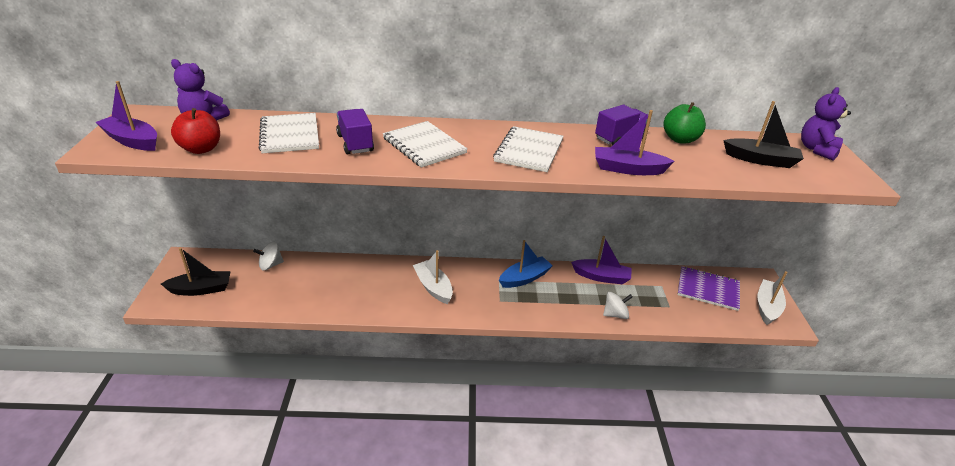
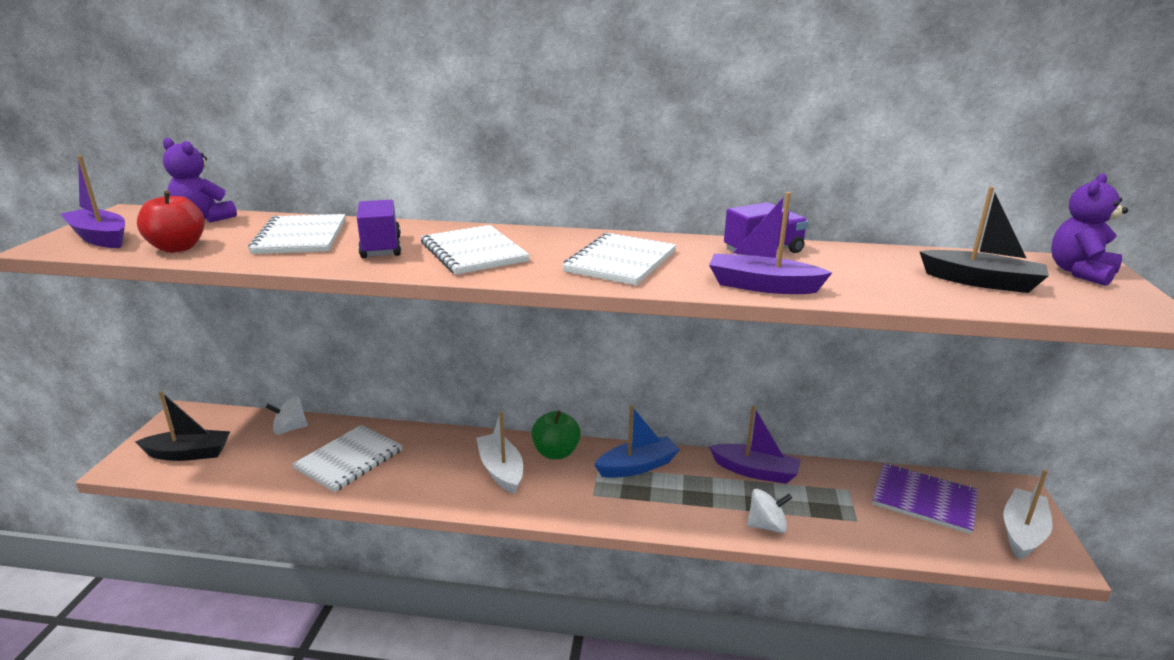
camera: 10 degrees right, 10 degrees down
(323, 286) = (349, 459): none -> white notebook
(680, 139) = (857, 255): green apple -> green apple (556, 453)

